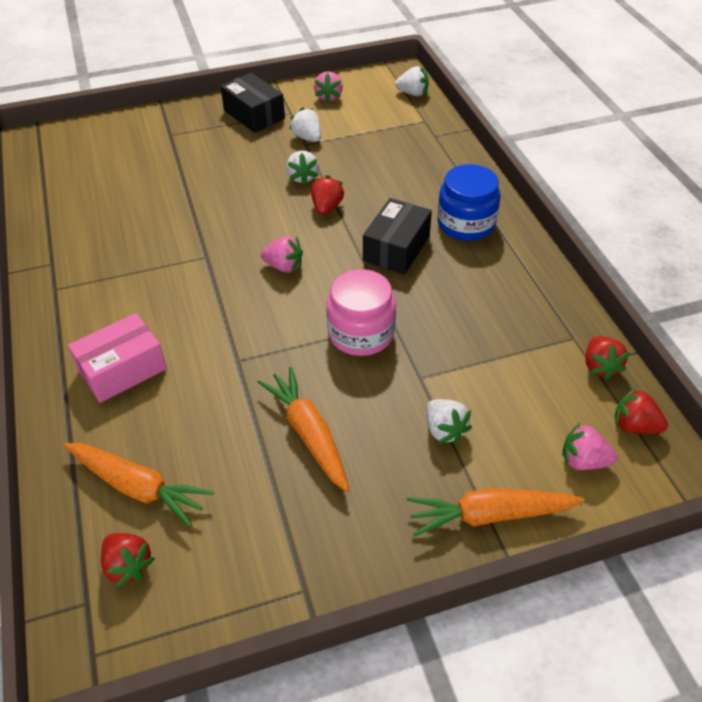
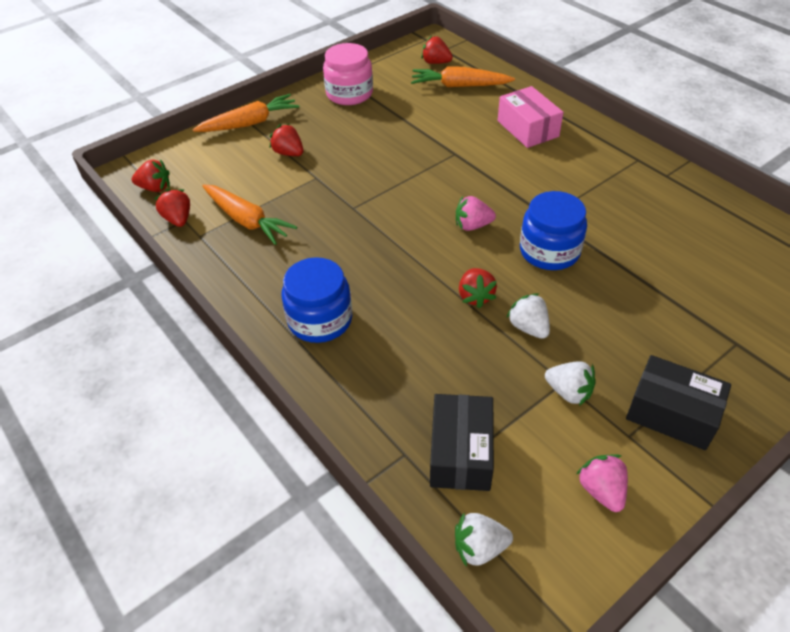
camera: 160 degrees right, 0 degrees up
(122, 369) = (527, 129): pink box -> pink box turned 60 degrees counterclockwise
(235, 225) = (549, 251): none -> blue jar
(308, 434) = (377, 130): orange carrot -> orange carrot (247, 220)
(361, 333) = (375, 193): pink jar -> pink jar (349, 94)
(396, 248) = (380, 271): black box -> black box (461, 452)
(444, 430) = (289, 153): white strawberry -> red strawberry
(583, 461) = (192, 161): pink strawberry -> none

